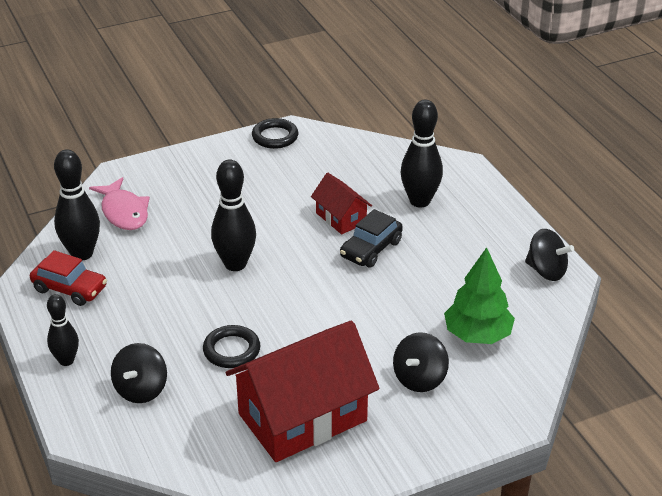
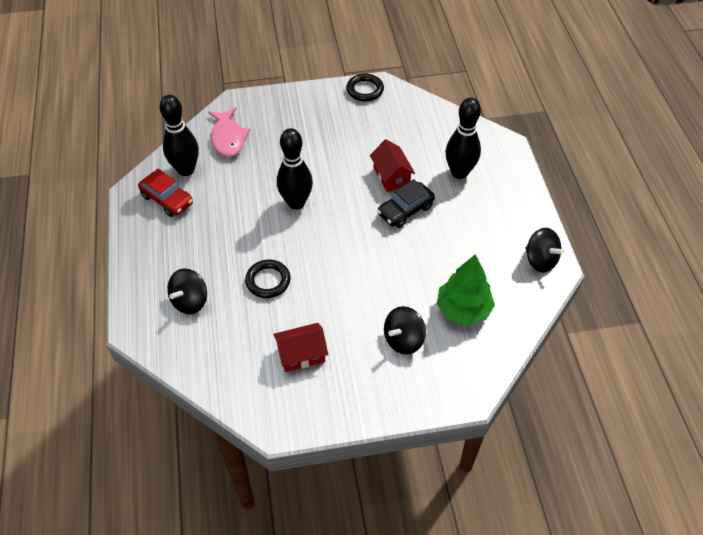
camera: 15 degrees right, 15 degrees up
(66, 360) = (145, 263): black bowling pin -> none
(302, 417) = (301, 354): red house -> red house, size x0.49

